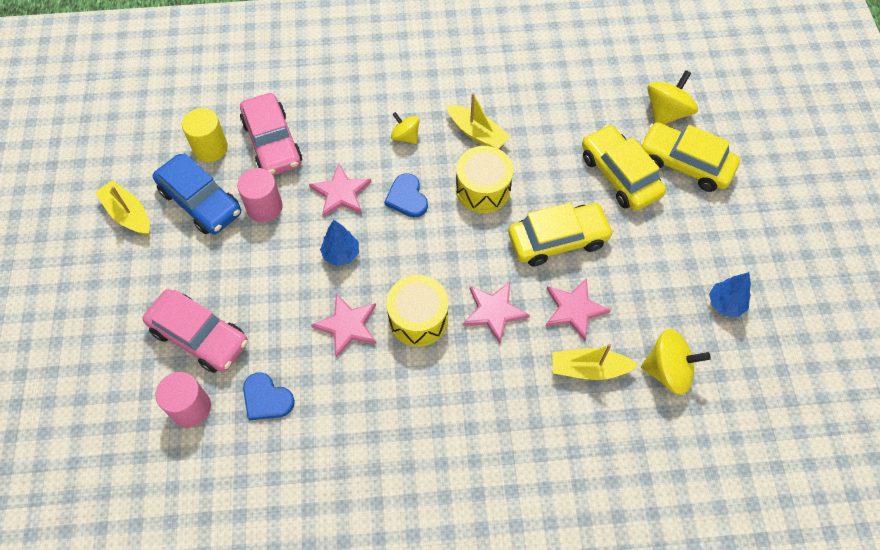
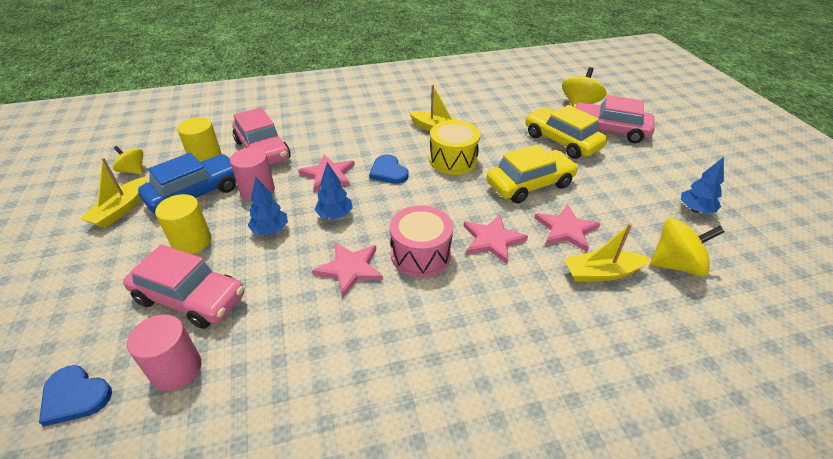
camera: 10 degrees left, 20 degrees down
(128, 214) = (121, 210): yellow boat -> yellow boat turned 105 degrees counterclockwise
(199, 268) = (192, 241): none -> yellow cylinder
(201, 201) = (195, 193): blue car -> blue car turned 75 degrees counterclockwise
(266, 399) = (268, 347): blue heart -> blue heart (75, 396)
(275, 265) = (270, 230): none -> blue tree
(405, 136) = (378, 136): yellow spinning top -> yellow spinning top (133, 171)
(418, 319) = (420, 254): yellow drum -> pink drum
(685, 164) = (609, 130): yellow car -> pink car

